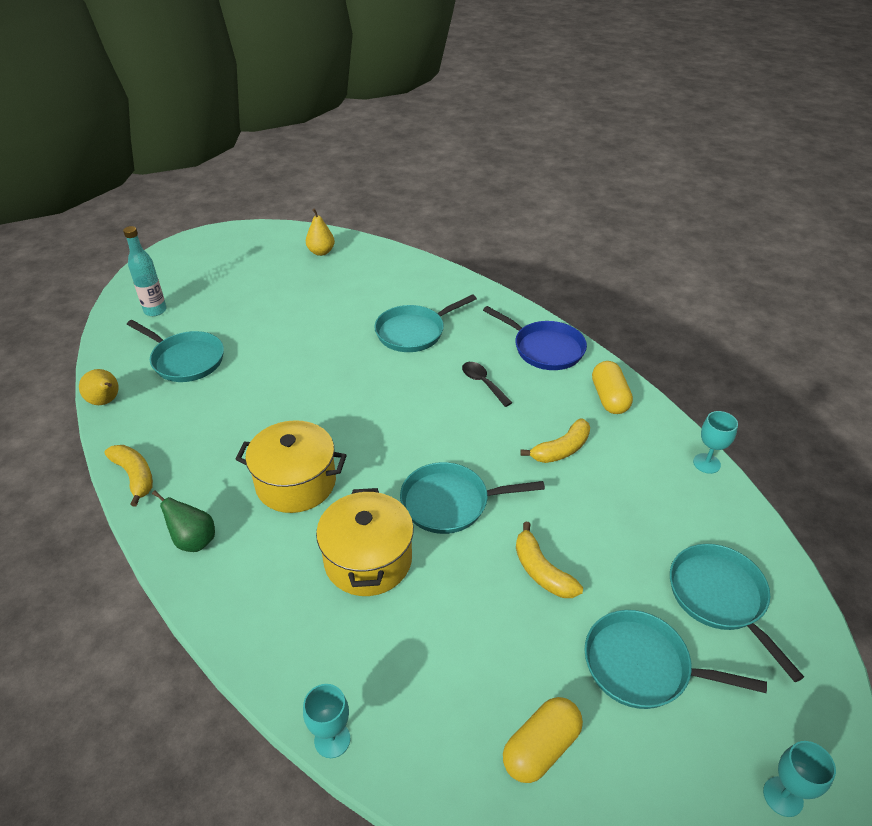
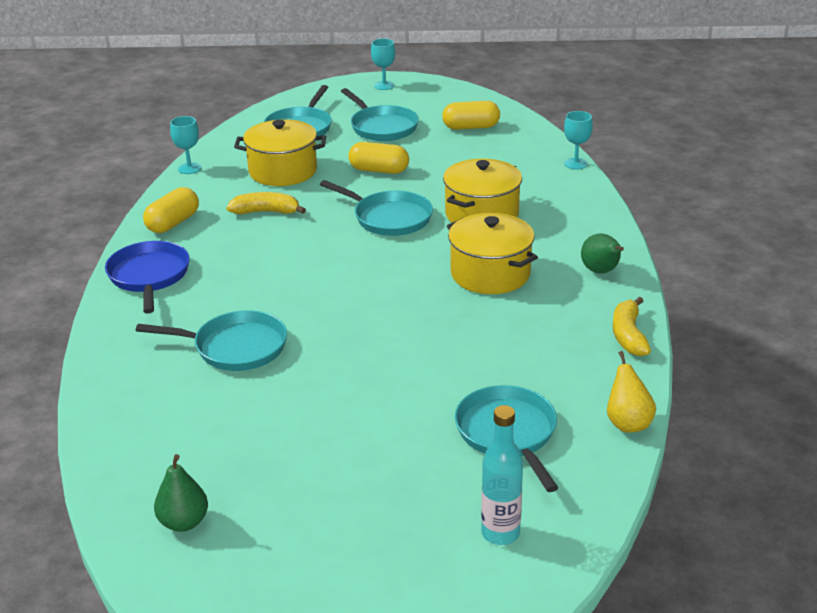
camera: 140 degrees left, 10 degrees down
(321, 252) = (184, 522): yellow pear -> green pear
(483, 383) = (247, 275): black spoon -> none
(542, 571) = (379, 170): yellow banana -> yellow capsule
(626, 510) = (283, 171): none -> yellow pot

